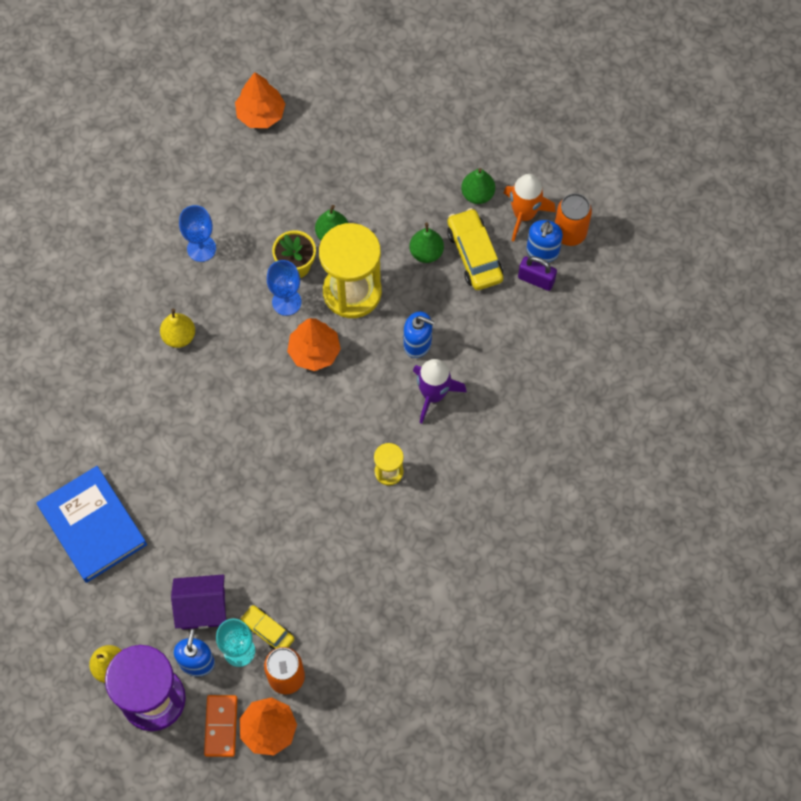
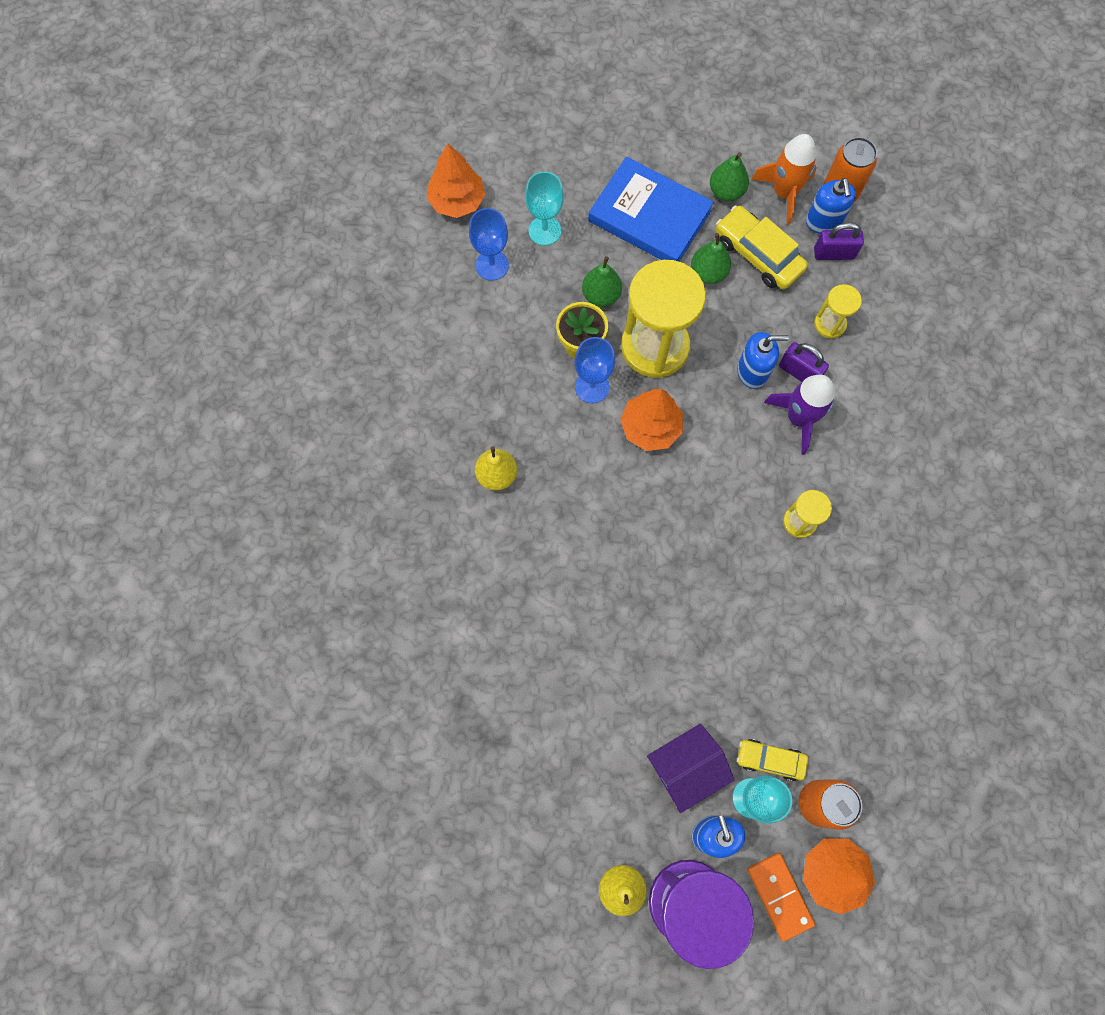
camera: 25 degrees left, 5 degrees up
(93, 526) = (514, 732): blue book -> blue book (649, 216)
(201, 248) = (470, 369): blue goblet -> blue goblet (492, 265)
(316, 165) = (544, 231): none -> turquoise goblet
(454, 360) = (799, 372): none -> purple padlock
(500, 333) = (829, 324): none -> yellow hourglass

